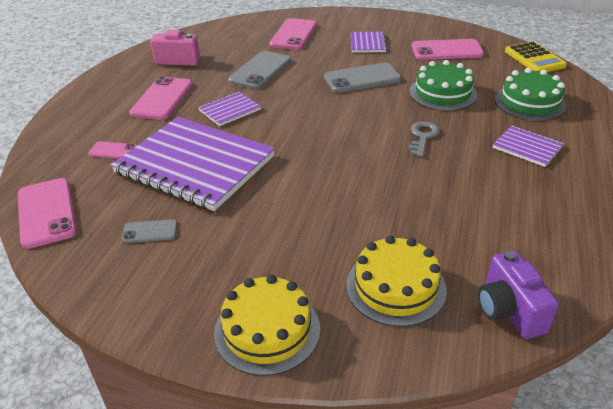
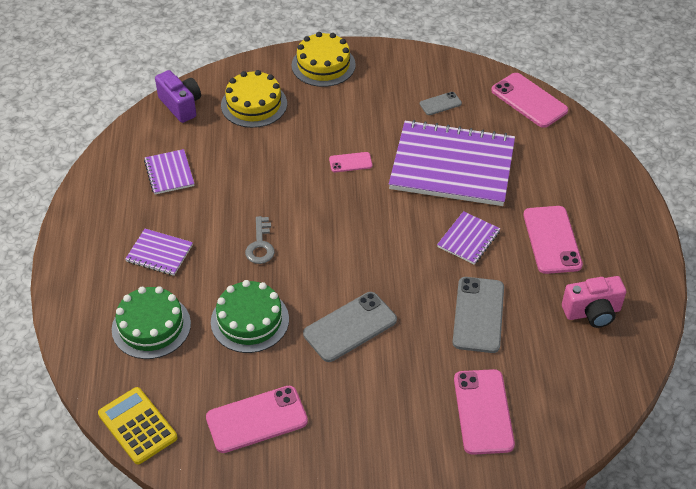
camera: 160 degrees right, 10 degrees up
(113, 151) = (536, 164): pink phone -> pink phone (350, 162)
(367, 43) = (369, 412): purple notebook -> purple notebook (169, 173)

